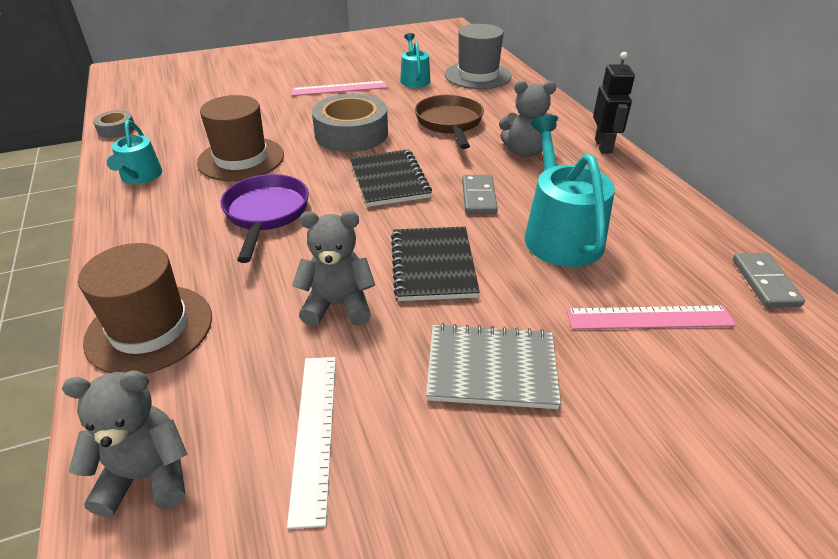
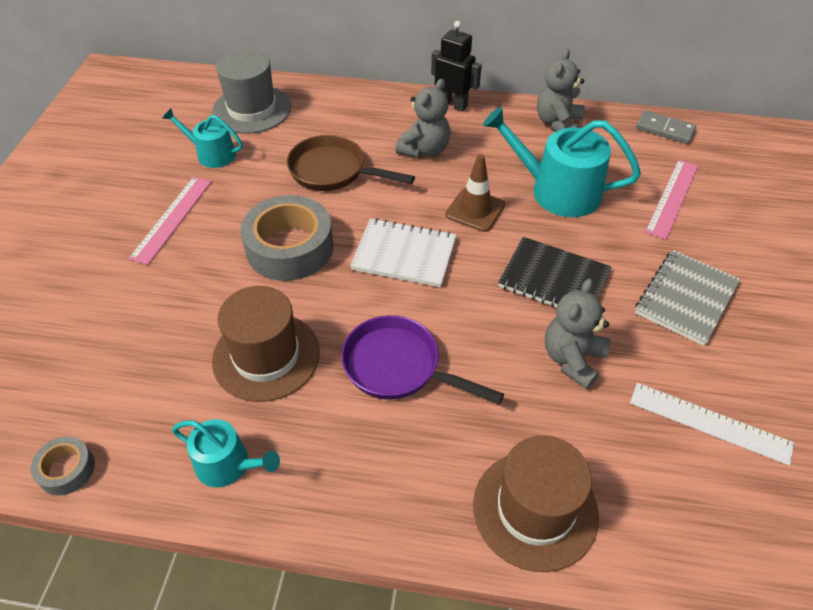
camera: 60 degrees left, 10 degrees up
(147, 476) = (716, 544): grey teddy bear -> grey teddy bear (558, 123)
(389, 180) = (404, 254): black notebook -> white notebook
(479, 197) = (475, 210): grey domino -> brown traffic cone

